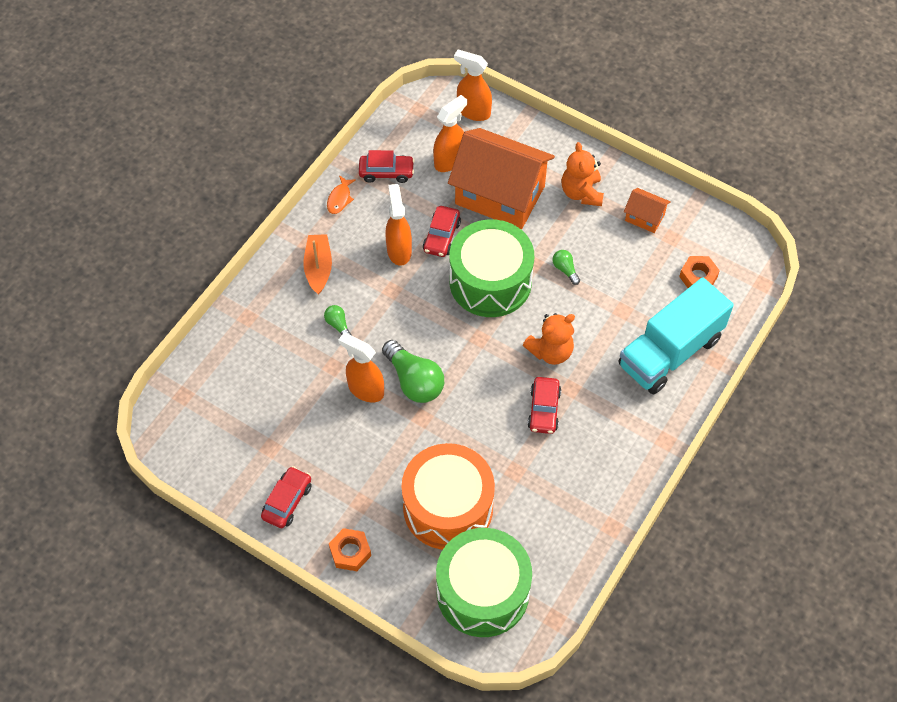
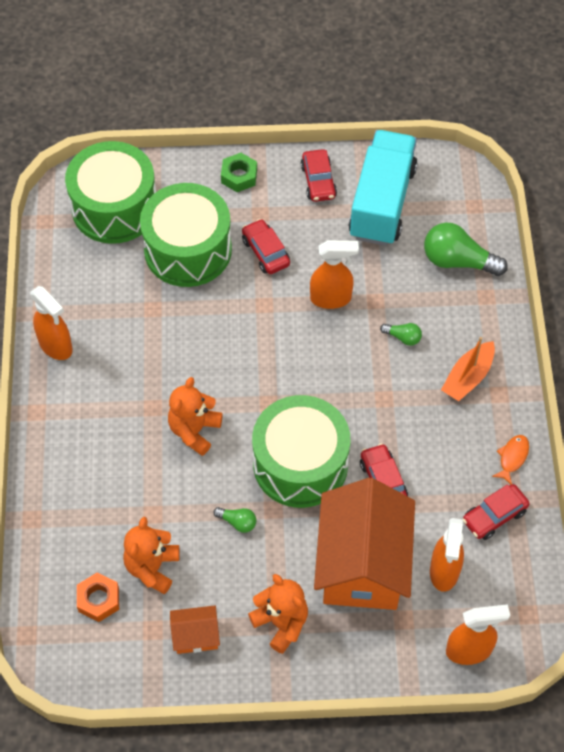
camera: 145 degrees right, 0 degrees up
(318, 268) = (468, 377): orange boat -> orange boat turned 75 degrees clockwise
(339, 199) = (512, 458): orange fish -> orange fish turned 45 degrees clockwise
(350, 552) = (239, 176): orange nut -> green nut
(399, 250) = (410, 441): orange spray bottle -> orange spray bottle (56, 346)
(414, 381) = (296, 330): green light bulb -> green light bulb (458, 261)
(448, 507) = (188, 250): orange drum -> green drum
(500, 195) = (362, 564): orange house -> orange house turned 75 degrees counterclockwise
(544, 410) = (163, 374): red car -> red car (265, 252)
(646, 275) = (152, 567): none -> orange teddy bear
(670, 352) = (81, 499): turquoise truck -> turquoise truck (382, 203)

